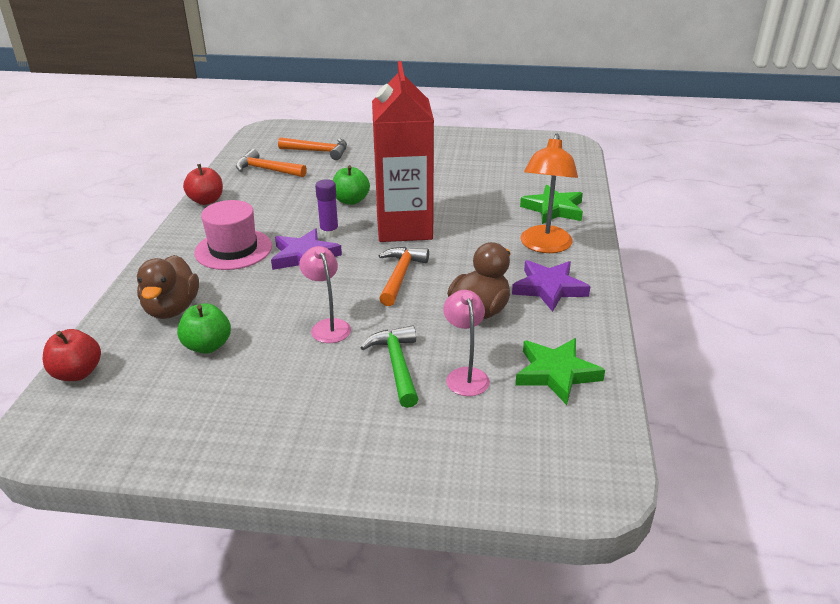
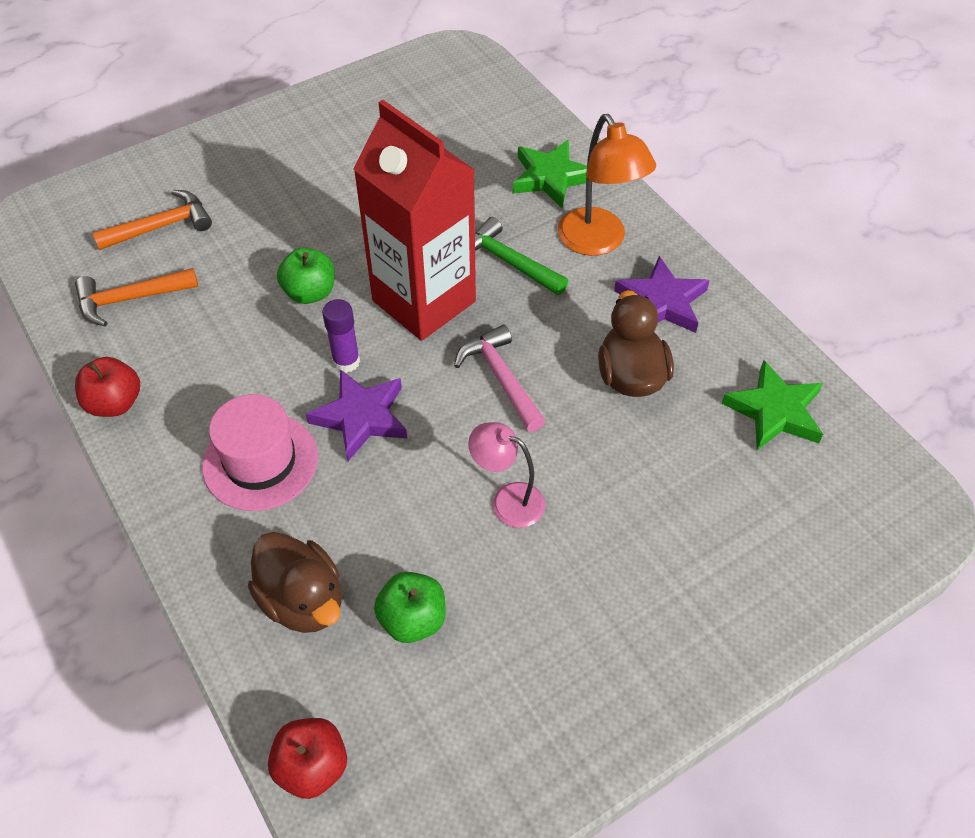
camera: 40 degrees left, 20 degrees up
(397, 365) = (632, 502): green hammer -> green hammer (509, 262)
(400, 276) = (501, 378): orange hammer -> pink hammer
(465, 375) = (704, 470): pink lamp -> none

